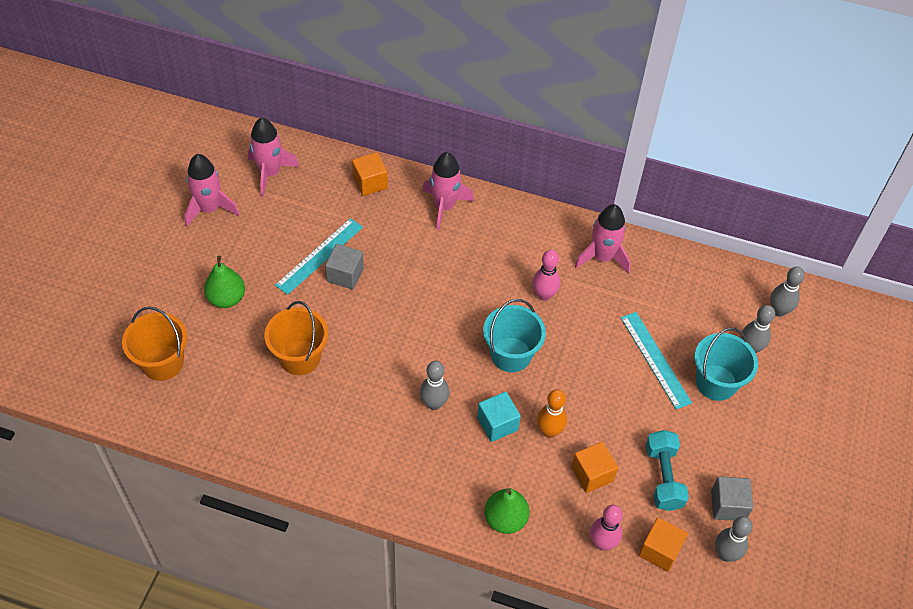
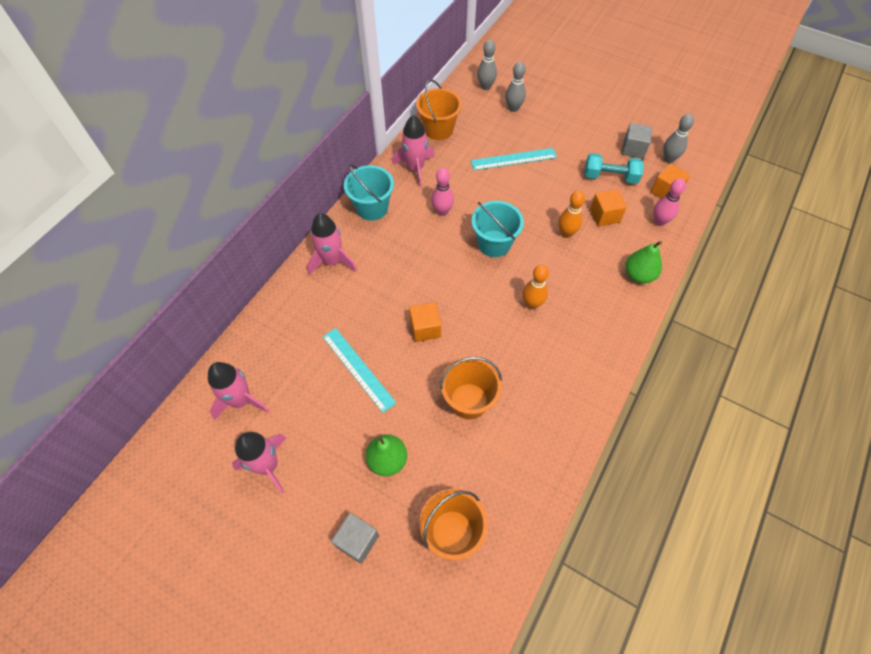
camera: 75 degrees left, 5 degrees up
(345, 275) = (386, 350): grey cube -> grey cube (357, 541)
(370, 183) = (285, 314): orange cube -> orange cube (425, 328)
(434, 403) = (532, 304): grey bowling pin -> orange bowling pin
(497, 424) = (556, 264): turquoise cube -> none
(677, 270) = (438, 129): none -> orange bucket
(716, 382) = (538, 132): turquoise bucket -> turquoise bucket (372, 208)

